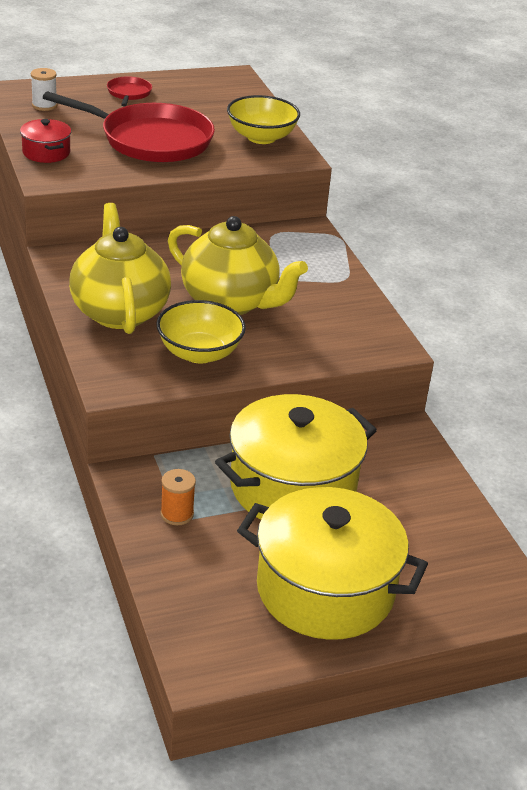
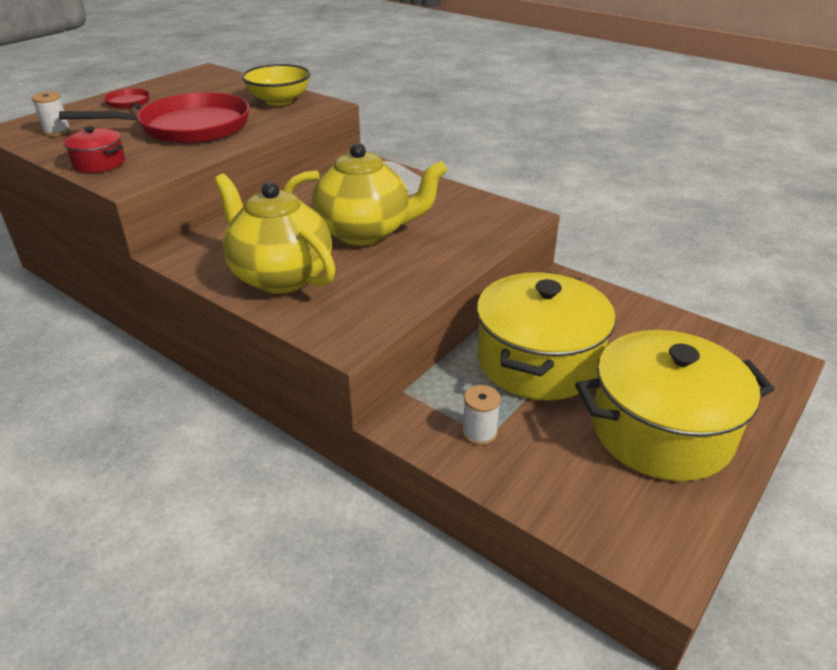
camera: 30 degrees left, 0 degrees up
(177, 514) = (479, 433): orange spool -> white spool
(199, 353) = (388, 280): yellow bowl -> none

